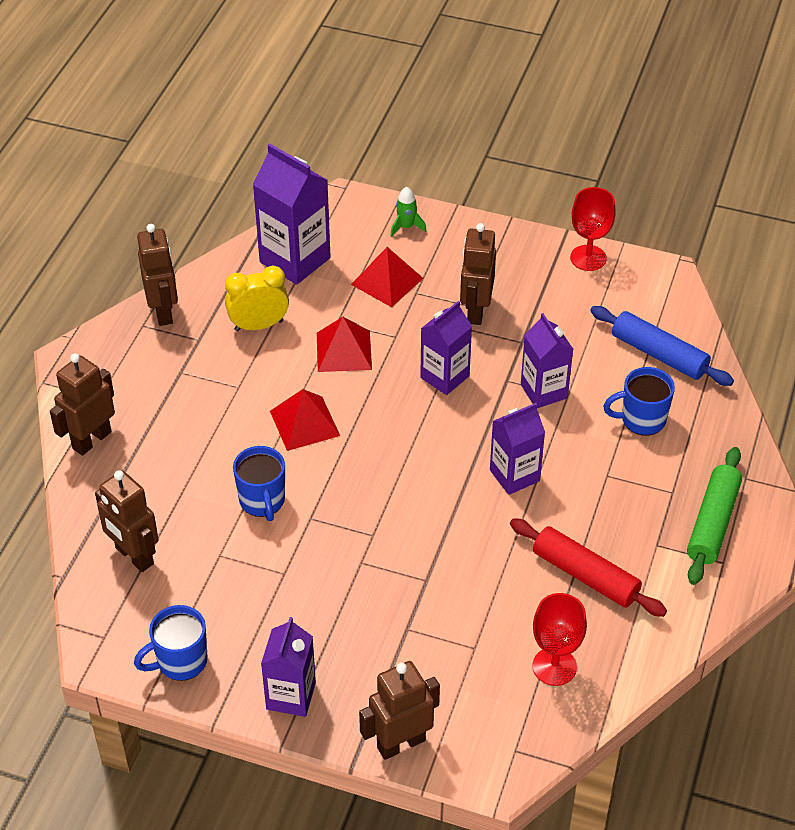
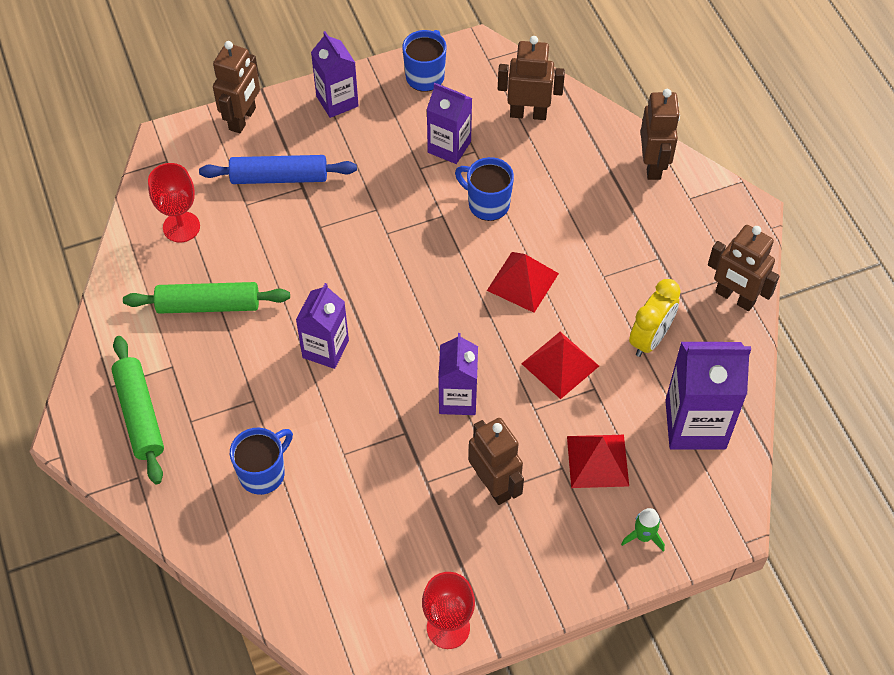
camera: 140 degrees right, 10 degrees up
(544, 391) = (366, 443): purple carton -> purple carton (449, 147)
(585, 575) = (208, 305): red rolling pin -> green rolling pin
(658, 354) = (297, 556): blue rolling pin -> blue rolling pin (279, 177)

